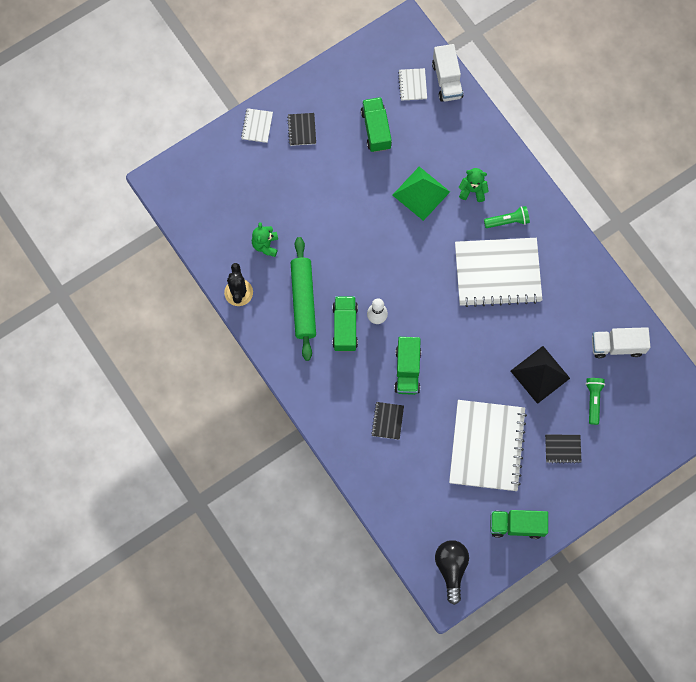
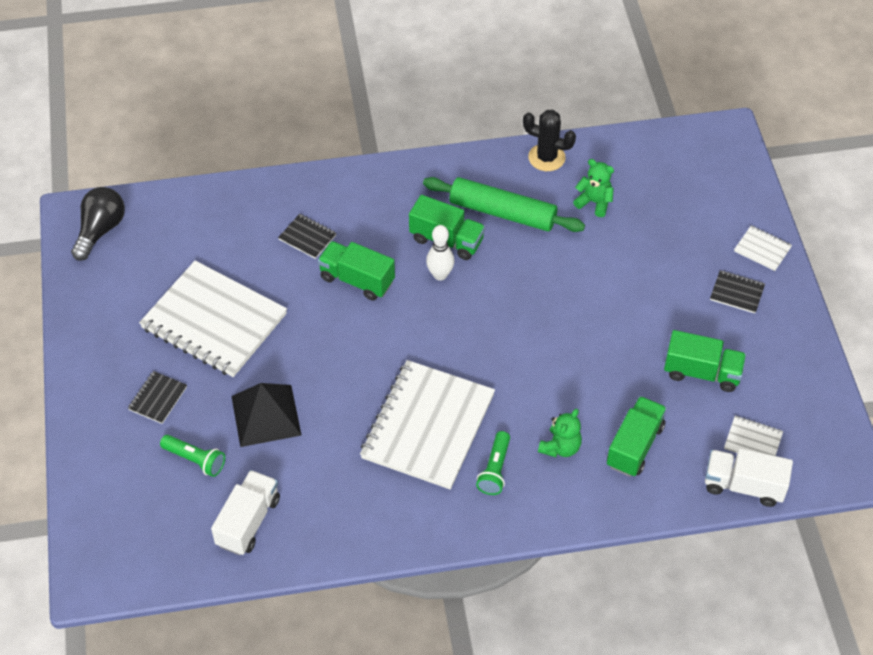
camera: 115 degrees right, 20 degrees down
(421, 193) = (585, 386): green pyramid -> none
(451, 568) = (100, 230): black light bulb -> black light bulb turned 90 degrees counterclockwise
(516, 525) = (102, 312): green truck -> green truck (634, 446)

